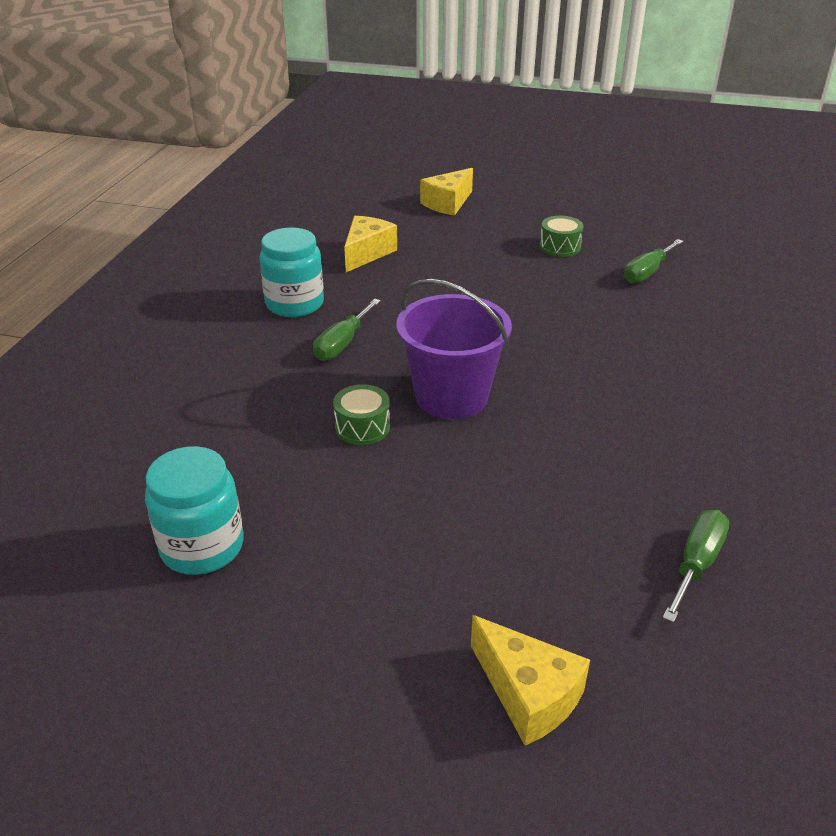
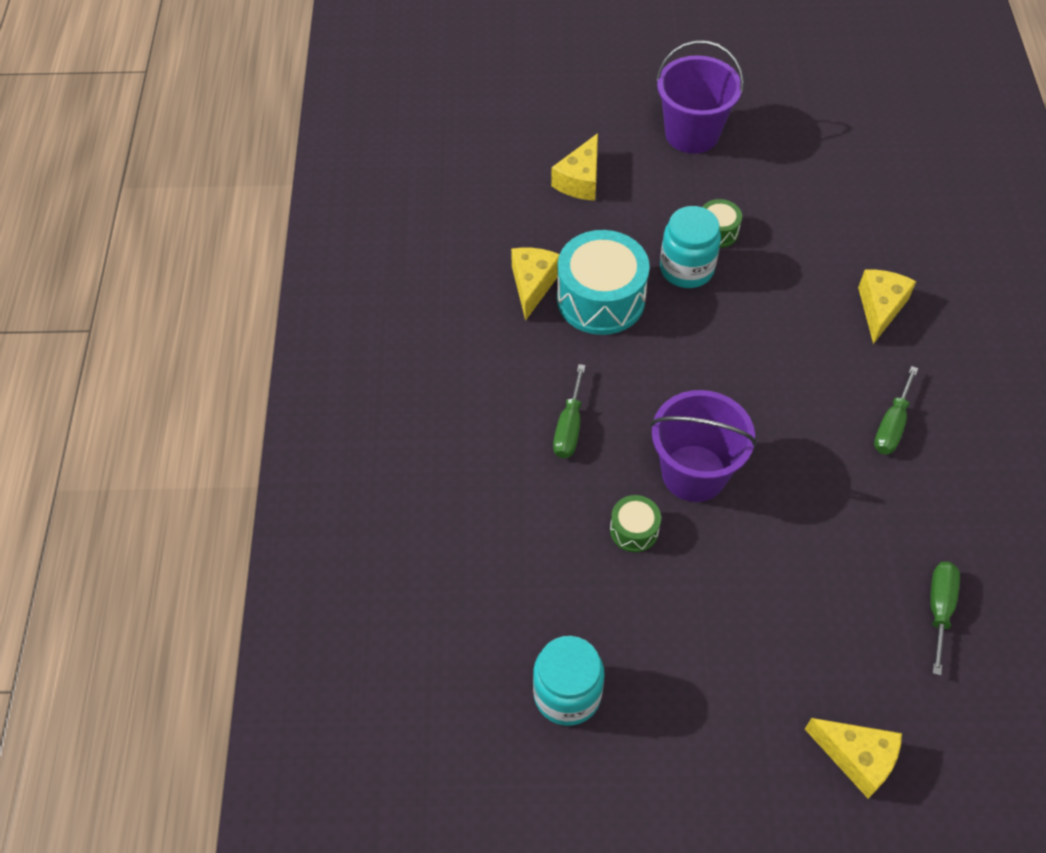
camera: 15 degrees left, 20 degrees up
(294, 304) = (498, 381): turquoise jar -> turquoise jar (686, 269)
(425, 270) = (601, 299): none -> turquoise drum
(564, 192) = (692, 133): none -> purple bucket
(647, 272) = (811, 255): green screwdriver -> green screwdriver (891, 425)
(707, 316) = (880, 308): none -> yellow cheese

